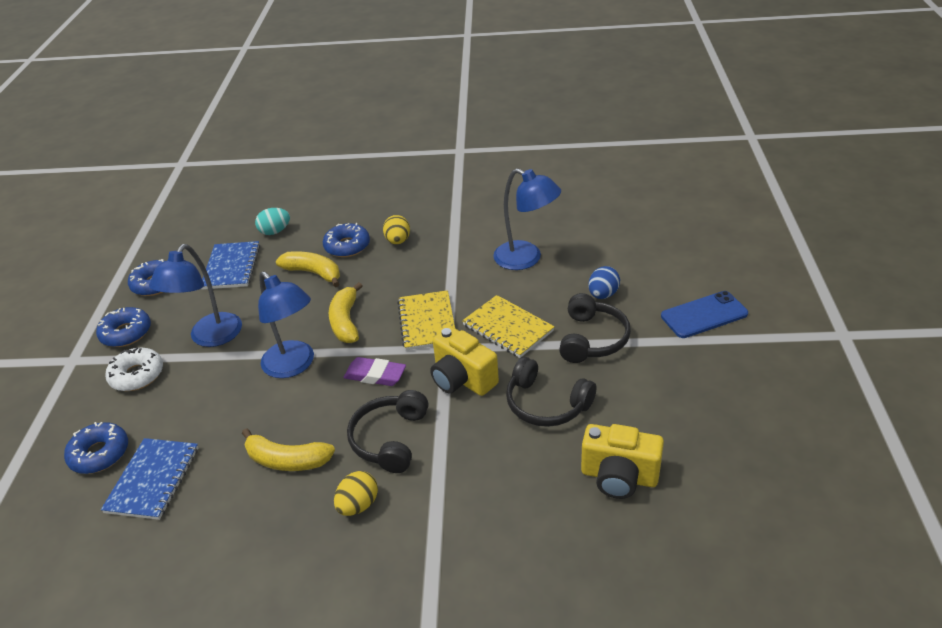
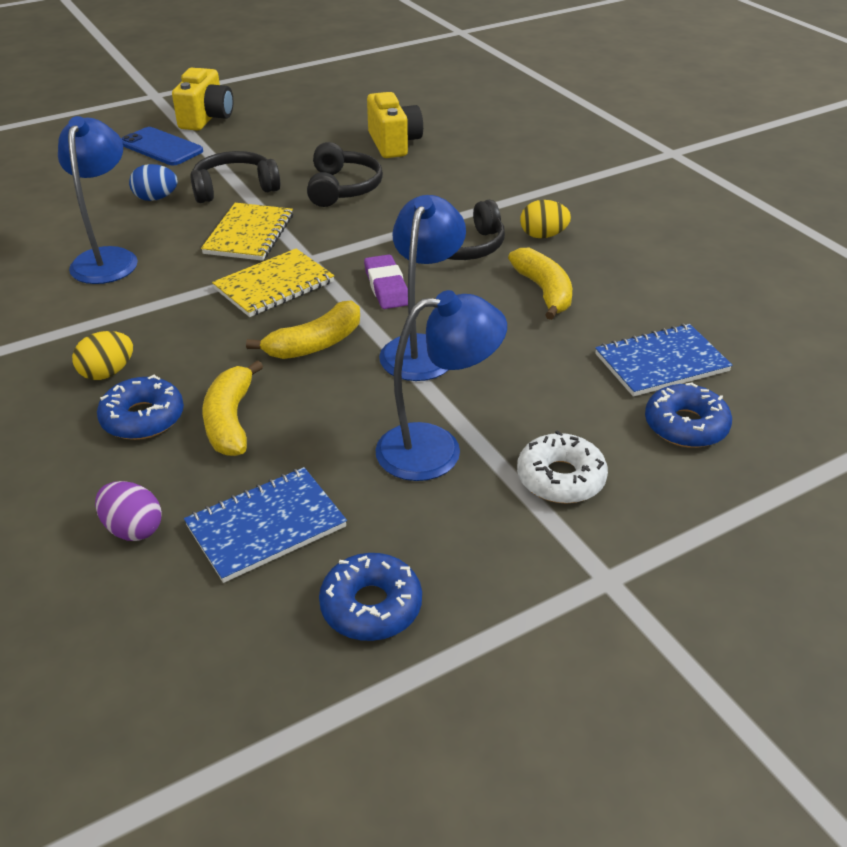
camera: 125 degrees left, 0 degrees up
(126, 333) = (504, 554): blue donut -> none
(275, 231) = (133, 529): turquoise egg -> purple egg
(462, 379) = (347, 236): yellow camera -> yellow camera (206, 118)

